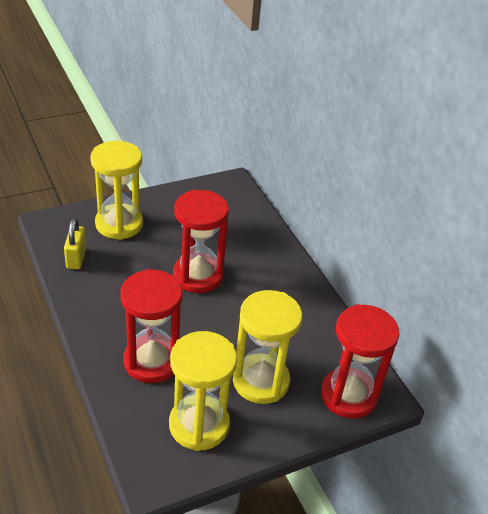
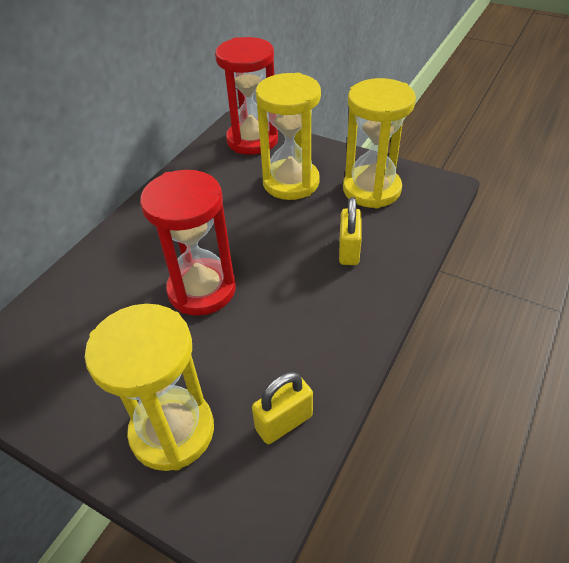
camera: 120 degrees left, 5 degrees up
(152, 361) = (349, 250): red hourglass -> yellow padlock

